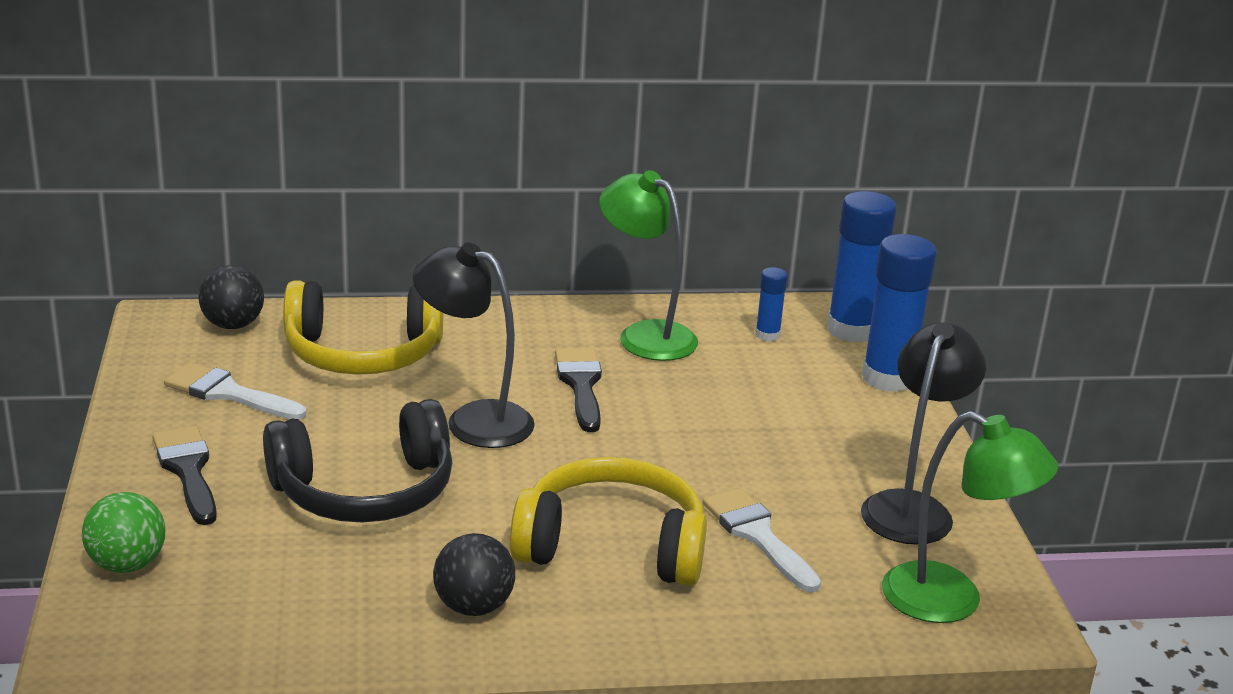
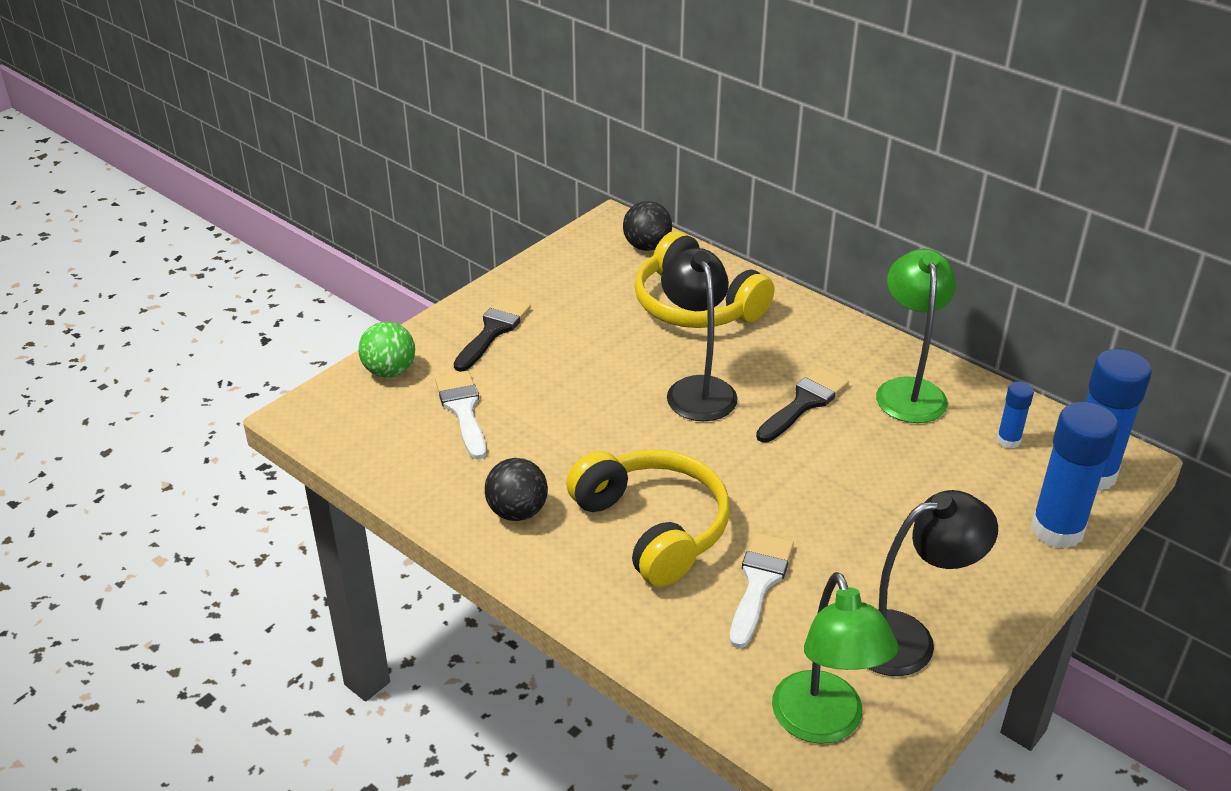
camera: 50 degrees right, 10 degrees up
(228, 393) = (581, 292): white brush -> white brush (463, 410)
(365, 491) = (565, 400): black headphones -> none

